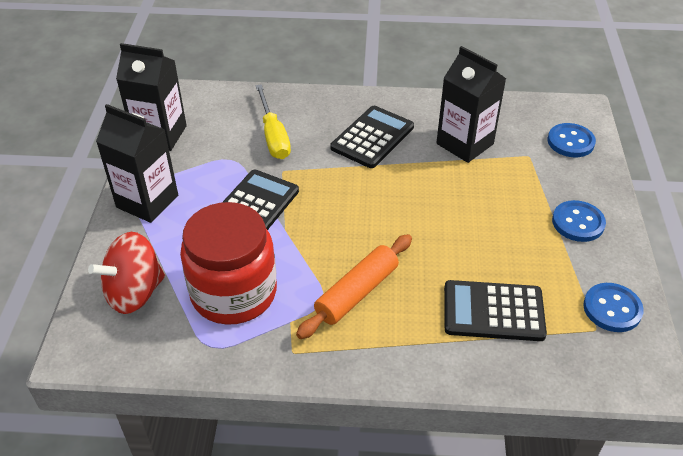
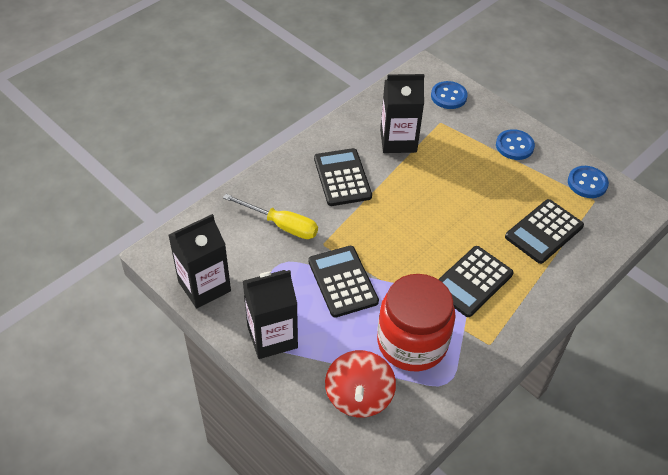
camera: 50 degrees left, 5 degrees up
(357, 293) = (472, 281): orange rolling pin -> black calculator

